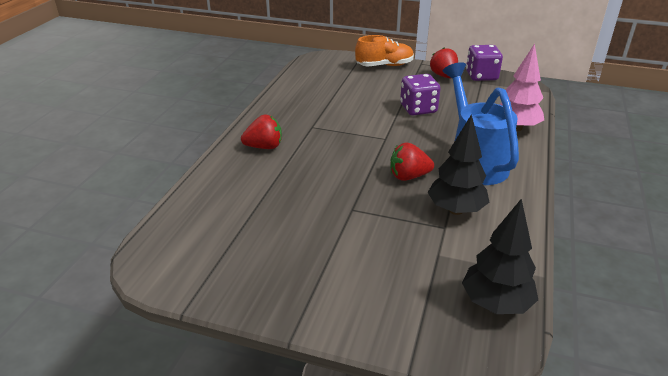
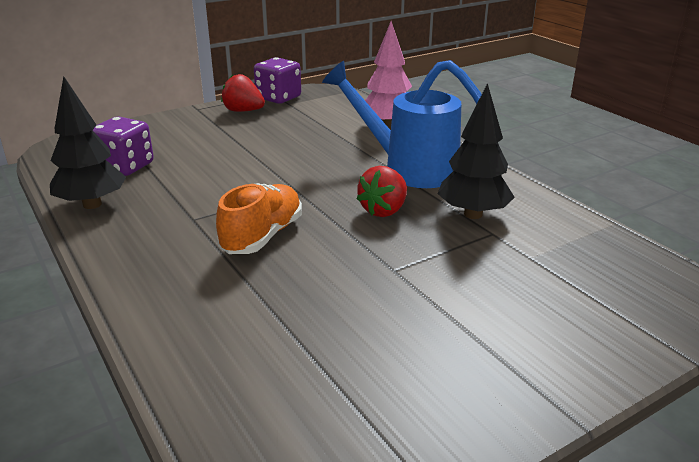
camera: 50 degrees left, 5 degrees down
(264, 147) = (174, 270): red strawberry -> none
(384, 65) = (160, 125): orange shoe -> orange shoe (262, 236)
(418, 109) = (275, 149): purple dice -> purple dice (125, 167)
(496, 303) = (633, 264): black tree -> black tree (92, 204)

